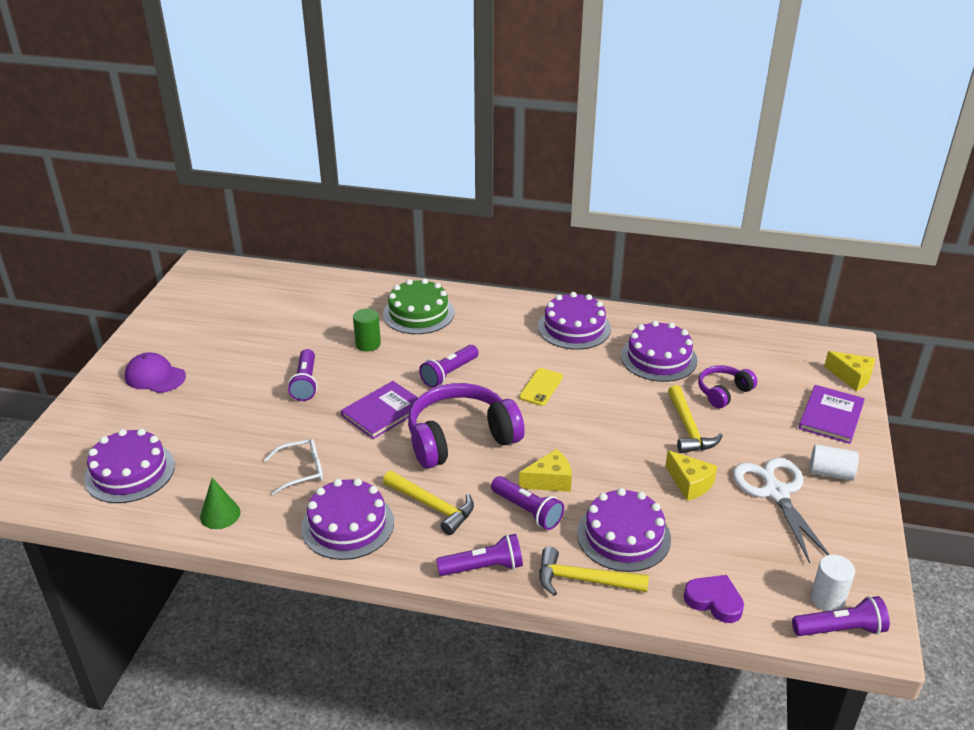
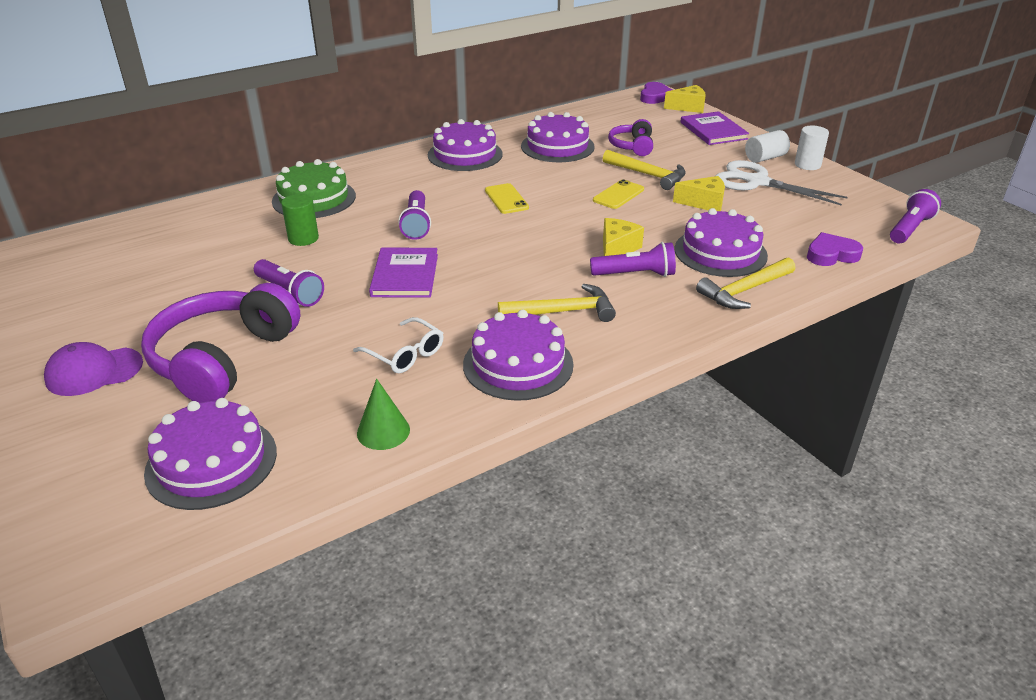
camera: 45 degrees left, 0 degrees up
(301, 471) = (405, 354): white glasses -> white glasses turned 105 degrees clockwise
(460, 438) = (503, 259): purple headphones -> purple headphones (223, 359)
(483, 567) = (670, 325): purple flashlight -> none
(631, 433) = (618, 195): none -> yellow phone
(827, 599) = (877, 218): white cylinder -> white cylinder (807, 165)
(838, 349) = (655, 97): none -> purple heart

